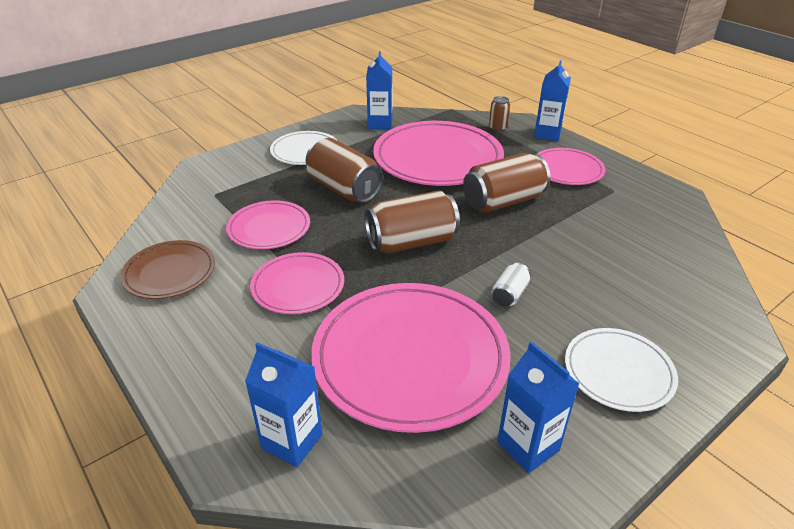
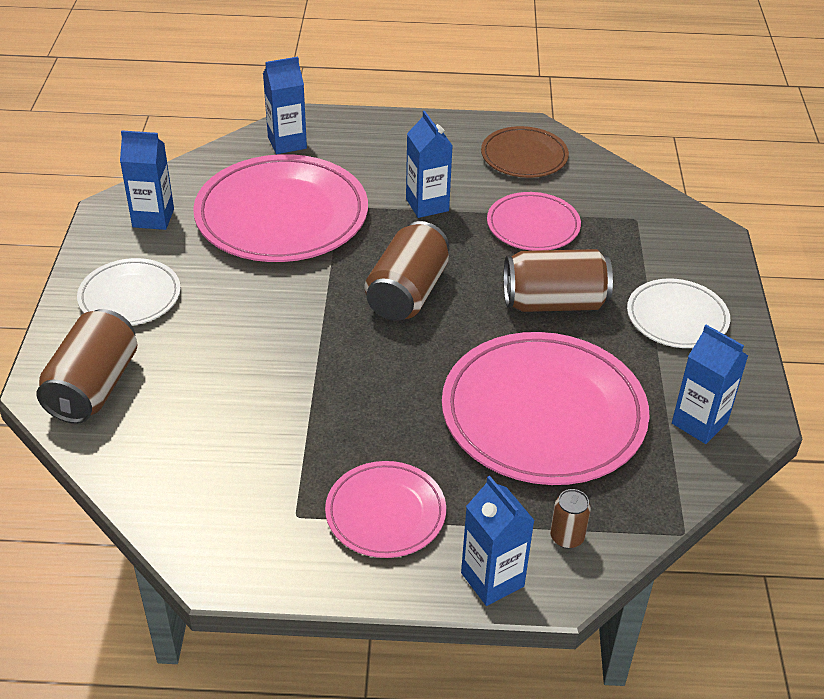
camera: 130 degrees right, 5 degrees up
(298, 286) = (427, 205): pink plate -> blue carton
(503, 201) = (393, 401): brown can -> brown can (94, 387)
(509, 294) = (269, 303): white can -> none

